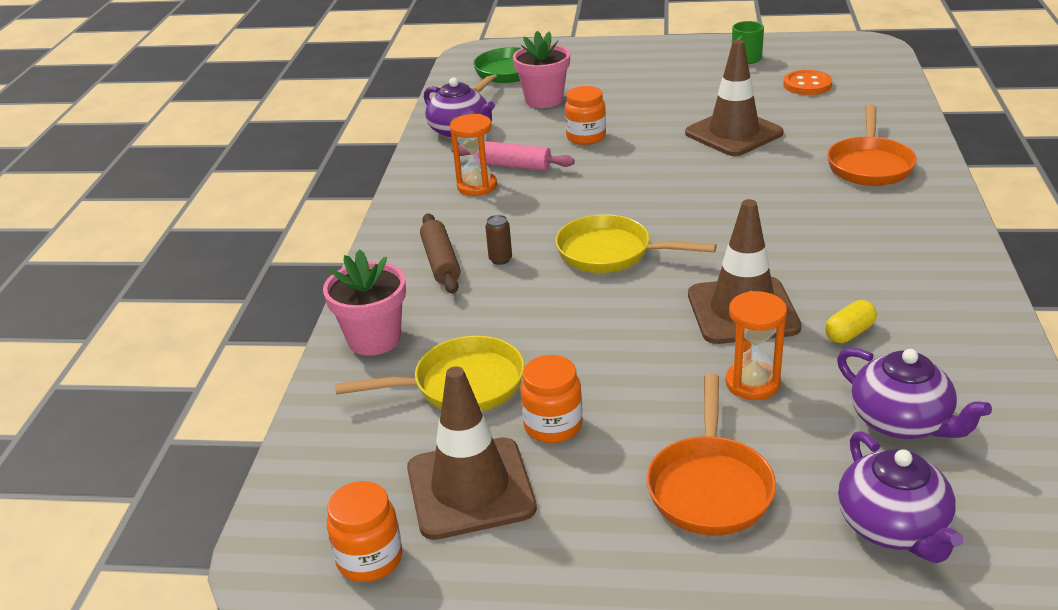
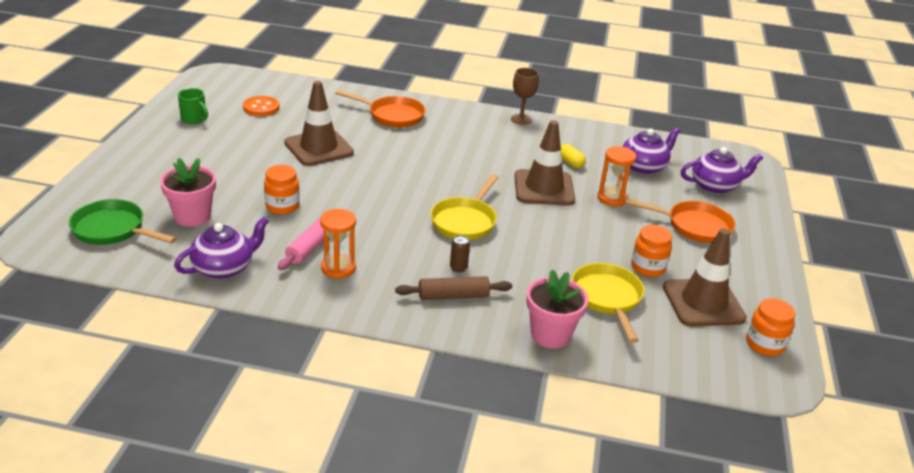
camera: 90 degrees left, 0 degrees up
(969, 272) = (521, 119): none -> brown goblet

